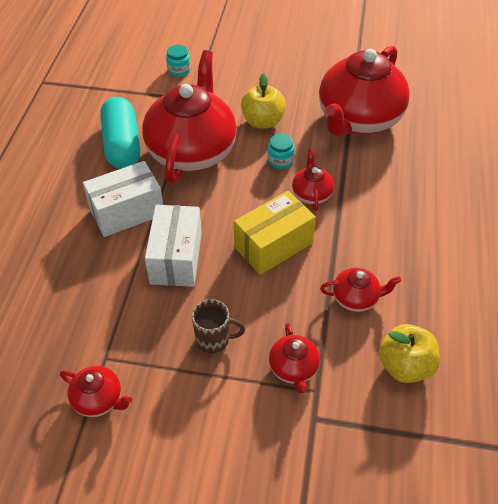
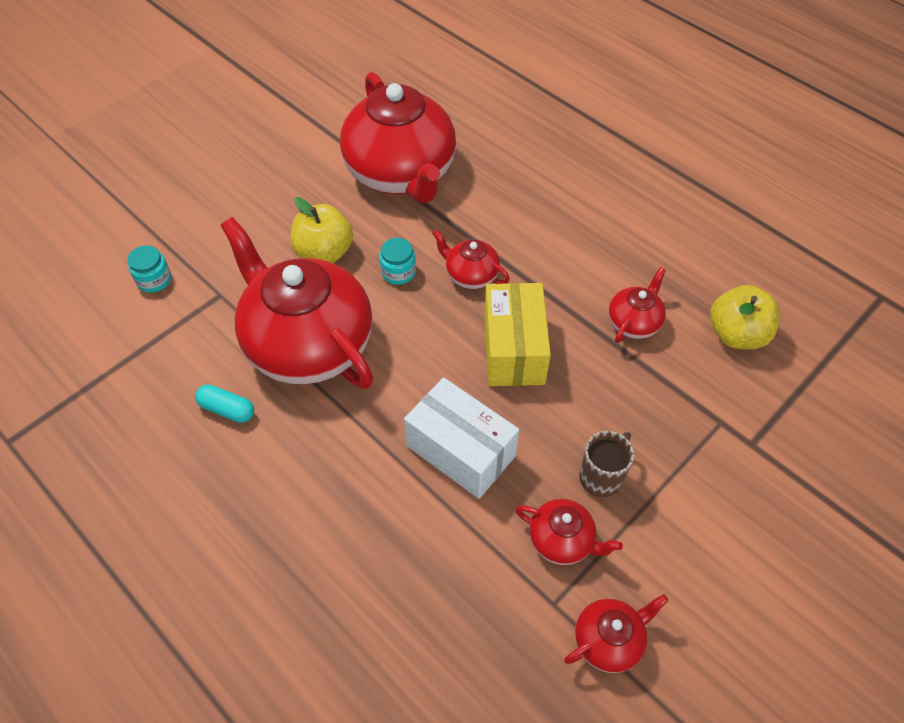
camera: 55 degrees left, 5 degrees up
(122, 145) = (227, 409): turquoise capsule -> turquoise capsule, size x0.47
(127, 212) = (346, 464): white box -> none
(293, 369) = (684, 426): red teapot -> red teapot (562, 540)

